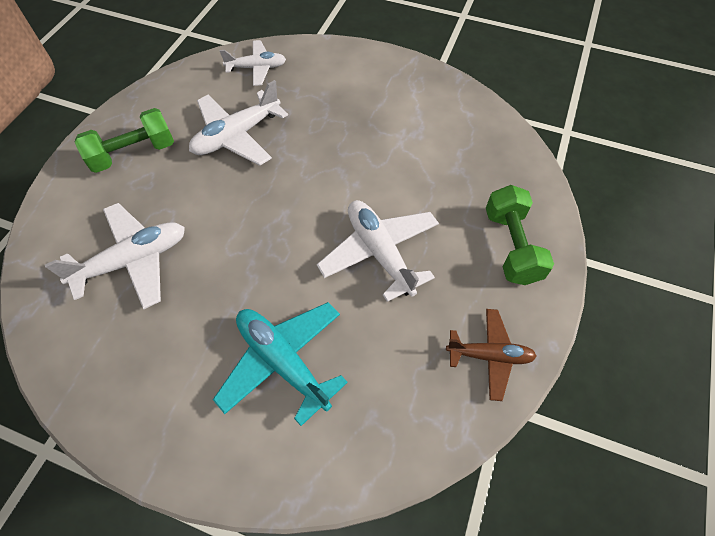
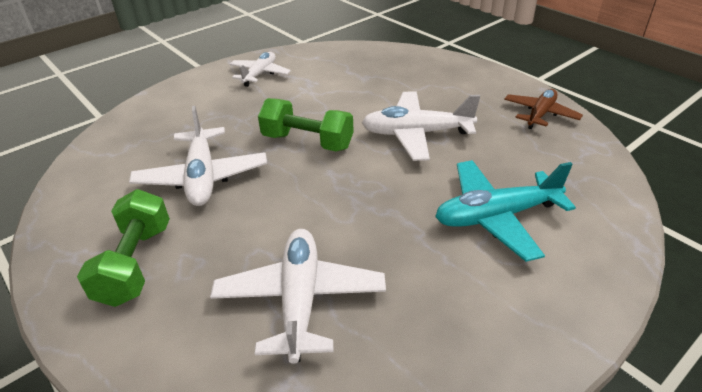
camera: 60 degrees left, 20 degrees down
(257, 68) = (126, 141): white plane -> white plane (260, 74)
(511, 246) = (453, 78): green dumbbell -> green dumbbell (307, 142)

